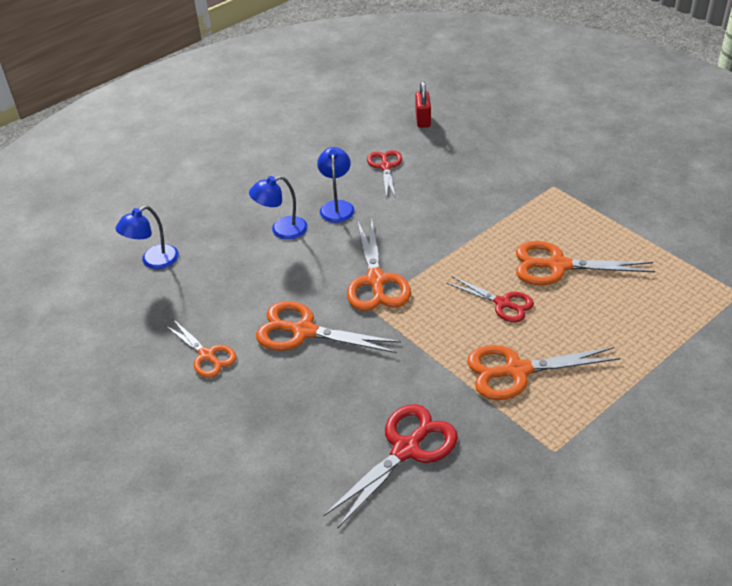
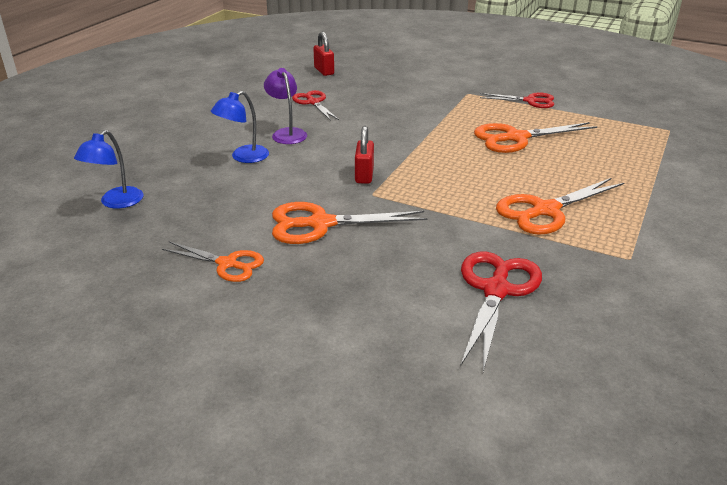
camera: 25 degrees left, 10 degrees down
(337, 206) = (287, 133): blue lamp -> purple lamp
(376, 281) = (364, 175): orange scissors -> red padlock
(502, 303) = (492, 169): red scissors -> red scissors (530, 101)

